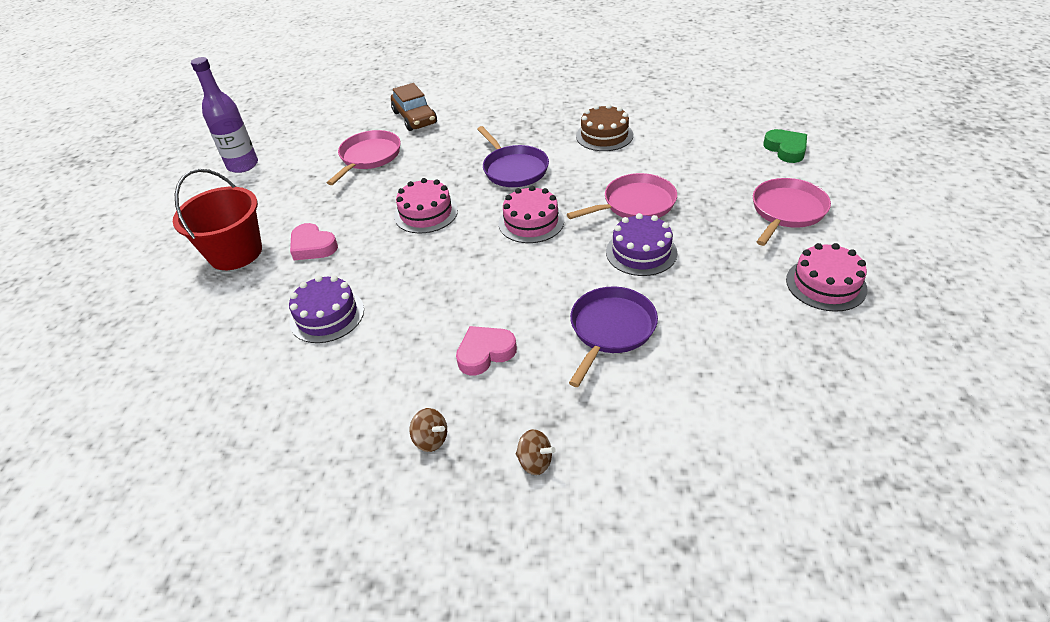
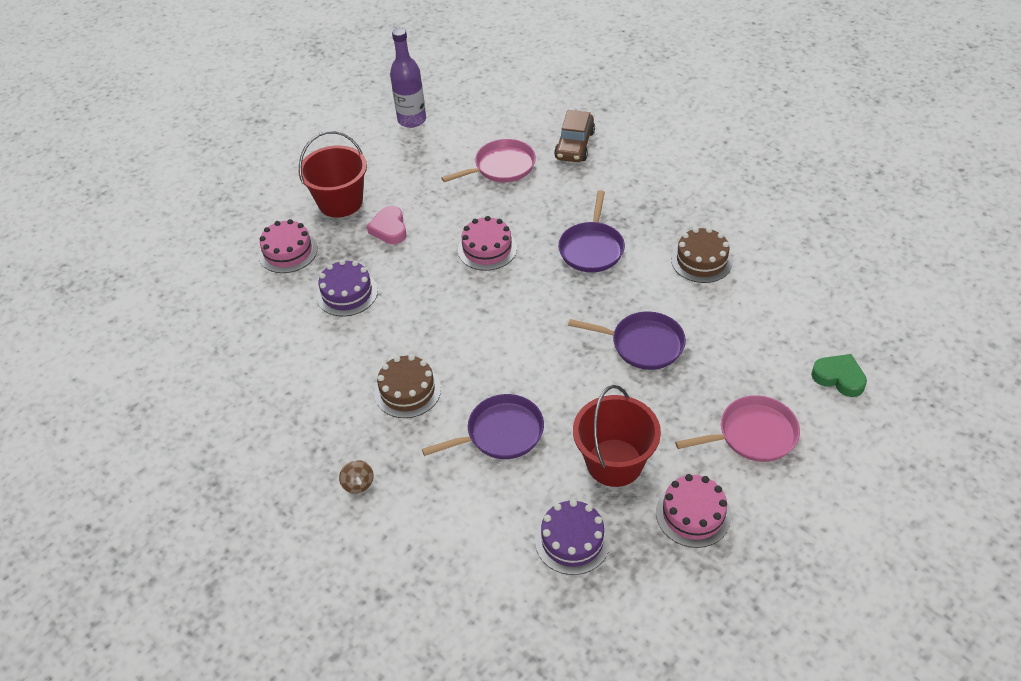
camera: 40 degrees right, 5 degrees up
(431, 439) = (320, 425): brown spinning top -> none
(485, 353) = (407, 391): pink heart -> brown cake
(531, 222) = (549, 307): pink cake -> pink cake (288, 252)
(635, 204) = (643, 344): pink pan -> purple pan
(641, 252) = (595, 389): purple cake -> purple cake (572, 540)
(725, 290) = (614, 462): none -> red bucket
(786, 149) = (839, 378): green heart -> green heart turned 75 degrees counterclockwise

